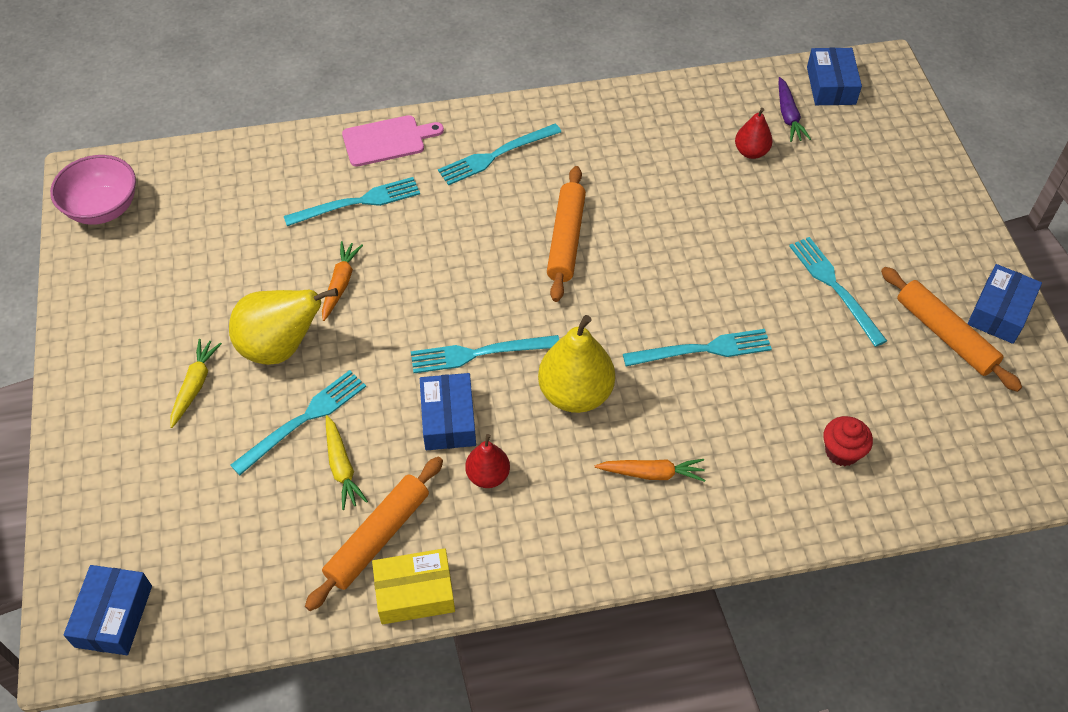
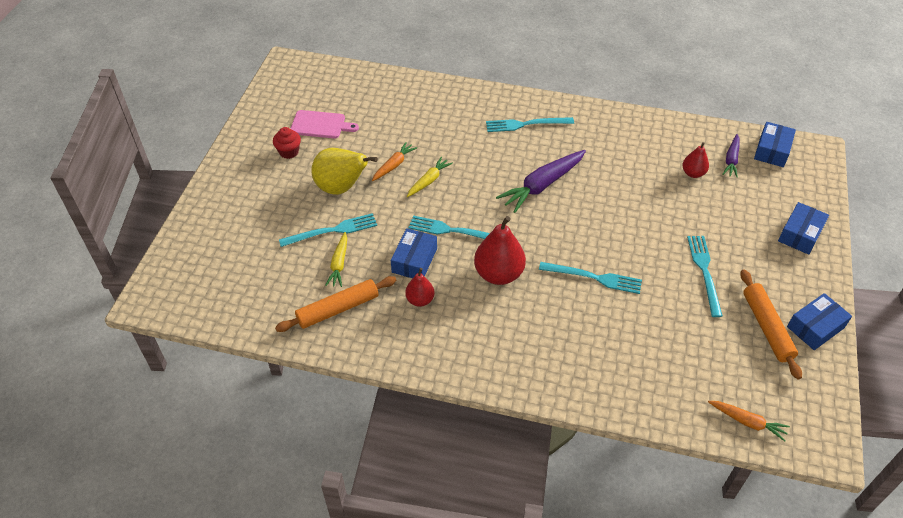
camera: 25 degrees right, 5 degrees down
(103, 208) = (287, 83): pink bowl -> none
(113, 616) = (175, 294): blue box -> blue box (800, 234)
(195, 385) = (283, 191): yellow carrot -> yellow carrot (429, 181)
(357, 202) = (428, 124): turquoise fork -> none
(387, 140) = (465, 96): pink cutting board -> pink cutting board (320, 125)
(415, 593) = (342, 347): yellow box -> none
(566, 239) = (542, 185): orange rolling pin -> purple carrot
(575, 394) = (498, 274): yellow pear -> red pear
(652, 473) = (520, 336): orange carrot -> orange carrot (747, 422)
(842, 451) = (652, 371): red cupcake -> red cupcake (289, 152)

